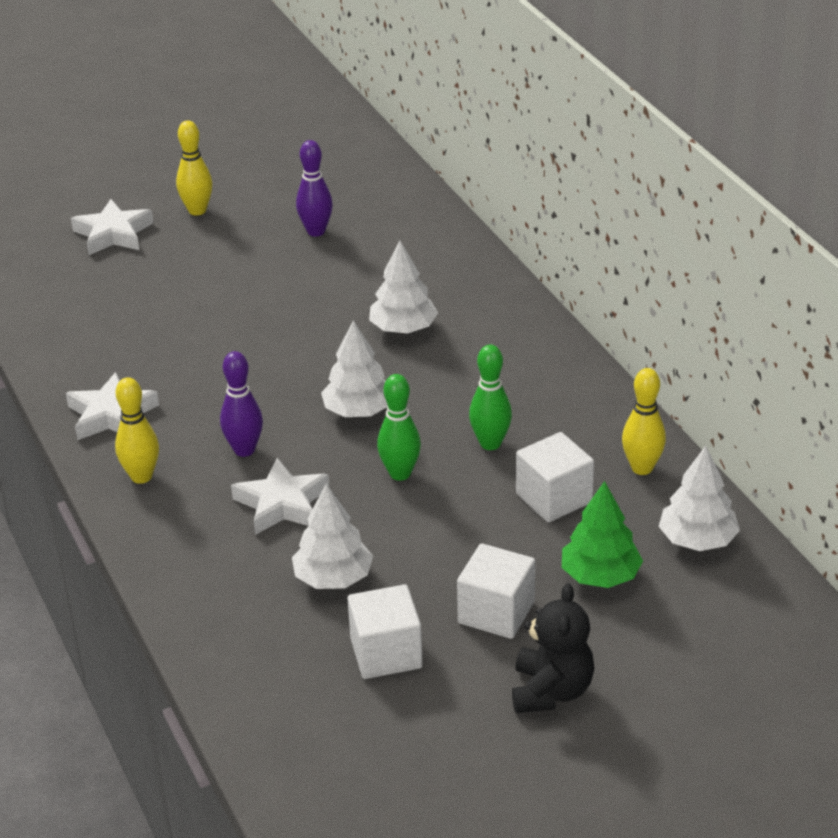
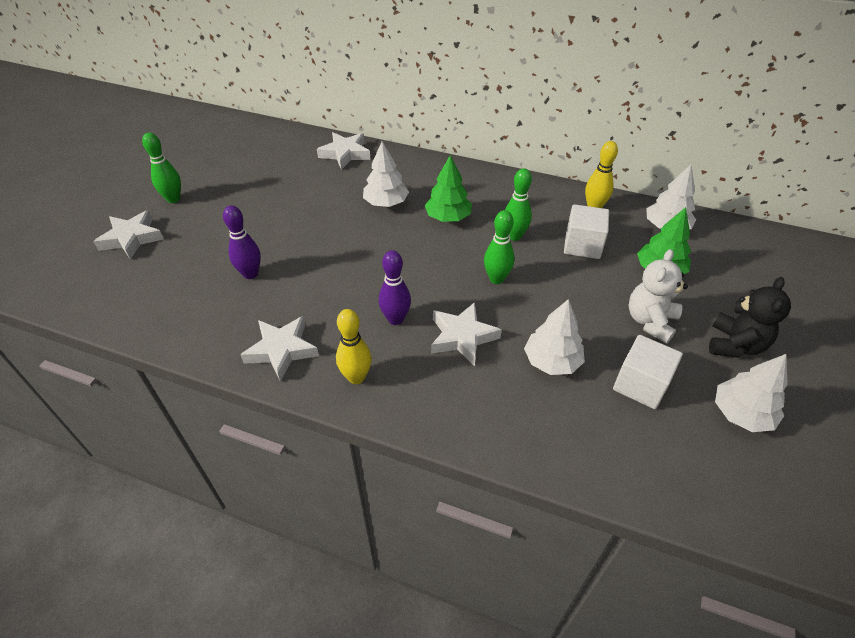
camera: 45 degrees left, 10 degrees up
(197, 210) = (173, 199): yellow bowling pin -> green bowling pin
(316, 231) = (265, 177): purple bowling pin -> purple bowling pin (250, 274)
(358, 411) = (426, 258): white tree -> white tree (741, 414)
(440, 247) = (345, 154): none -> white star
(448, 382) = (448, 217): none -> green tree
(496, 612) = (650, 321): white cube -> white teddy bear
(551, 691) = (735, 345): black teddy bear -> black teddy bear turned 60 degrees clockwise

